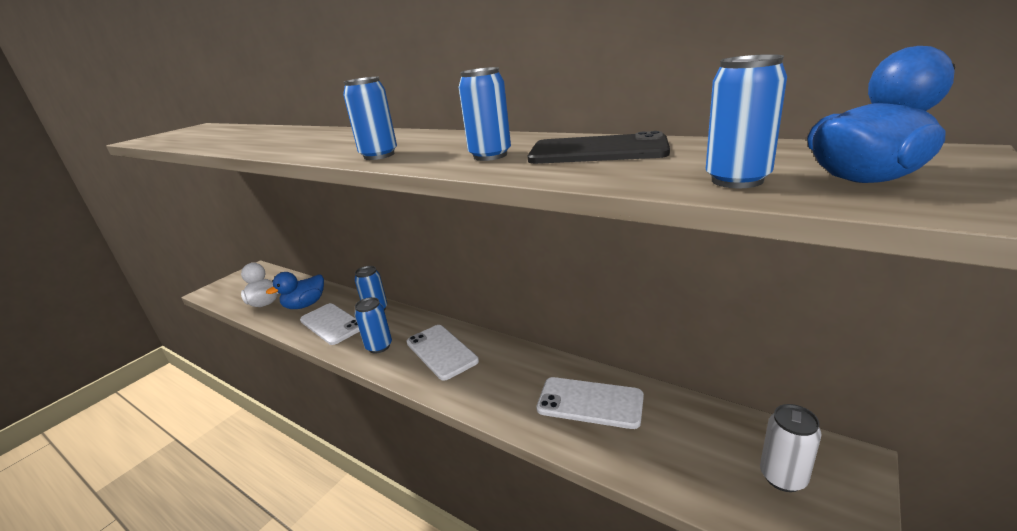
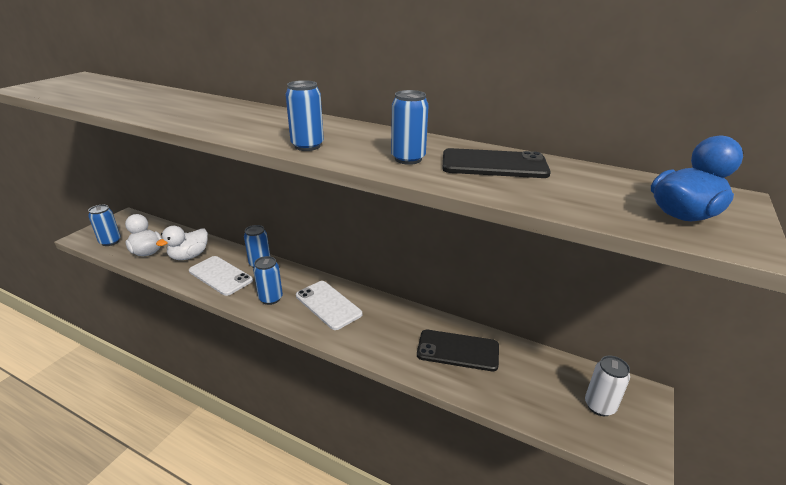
camera: 10 degrees left, 5 degrees up
(305, 305) = (189, 256): blue duck -> white duck
(590, 403) = (458, 350): white phone -> black phone
(737, 180) = (602, 207): blue can -> blue can (110, 242)

